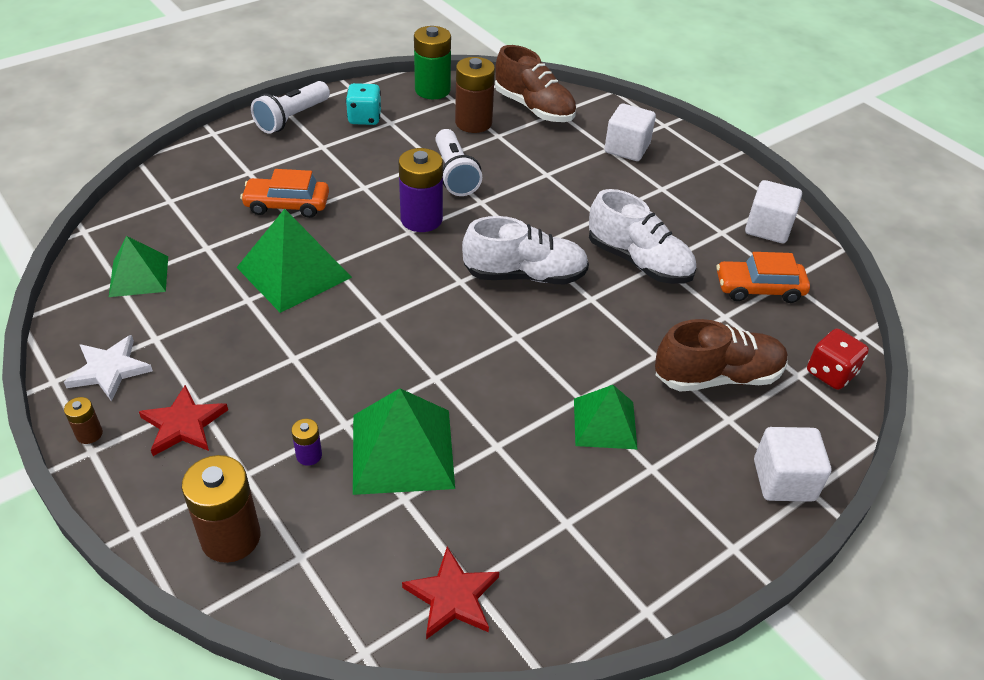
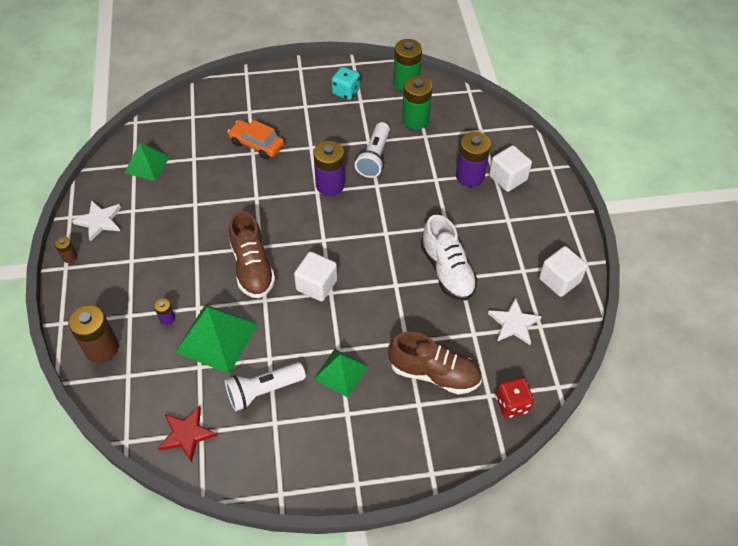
camera: 30 degrees right, 10 degrees up
(183, 424) = (117, 271): red star -> none
(292, 118) = (300, 77): white flashlight -> white flashlight (263, 391)
(294, 272) = (231, 195): green pyramid -> none
(473, 123) = (415, 120): brown battery -> green battery
(525, 275) = (366, 251): white shoe -> none
(534, 108) = (466, 121): brown shoe -> brown shoe (252, 267)
(583, 159) = (470, 176): none -> purple battery
(759, 289) = (513, 323): orange car -> white star
(783, 480) = (420, 458): white cube -> white cube (316, 285)

